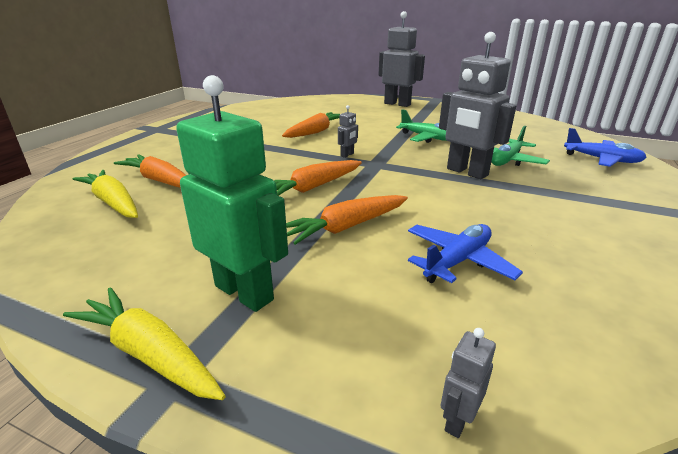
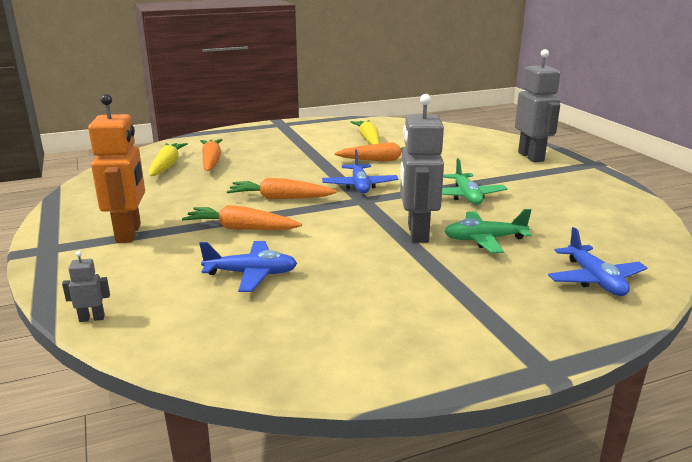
camera: 45 degrees right, 5 degrees down
(149, 353) = (57, 236): yellow carrot -> yellow carrot (368, 140)
(244, 292) = (129, 233): green robot -> orange robot
(347, 155) = (360, 186): grey robot -> blue plane

